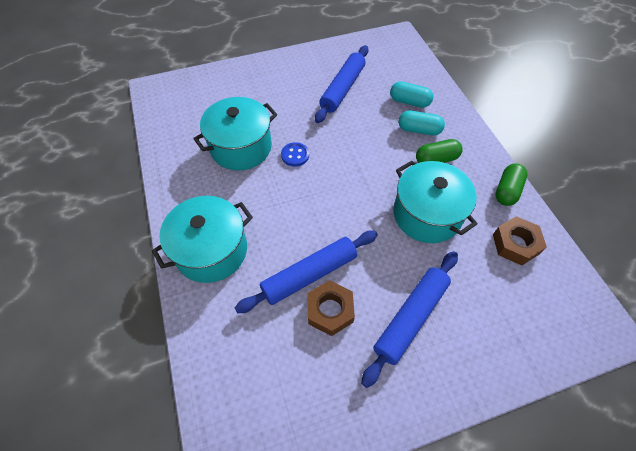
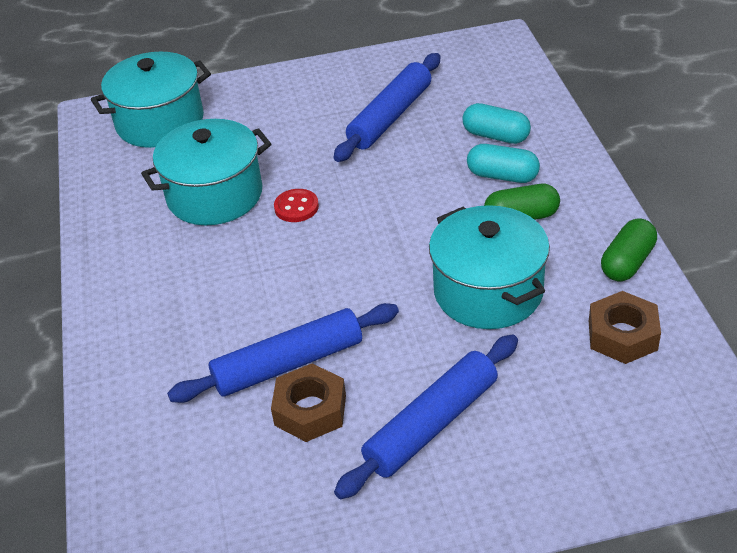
camera: 10 degrees right, 15 degrees down
(211, 250) = (147, 328): turquoise pot -> turquoise pot (160, 122)
(295, 155) = (296, 207): blue button -> red button

